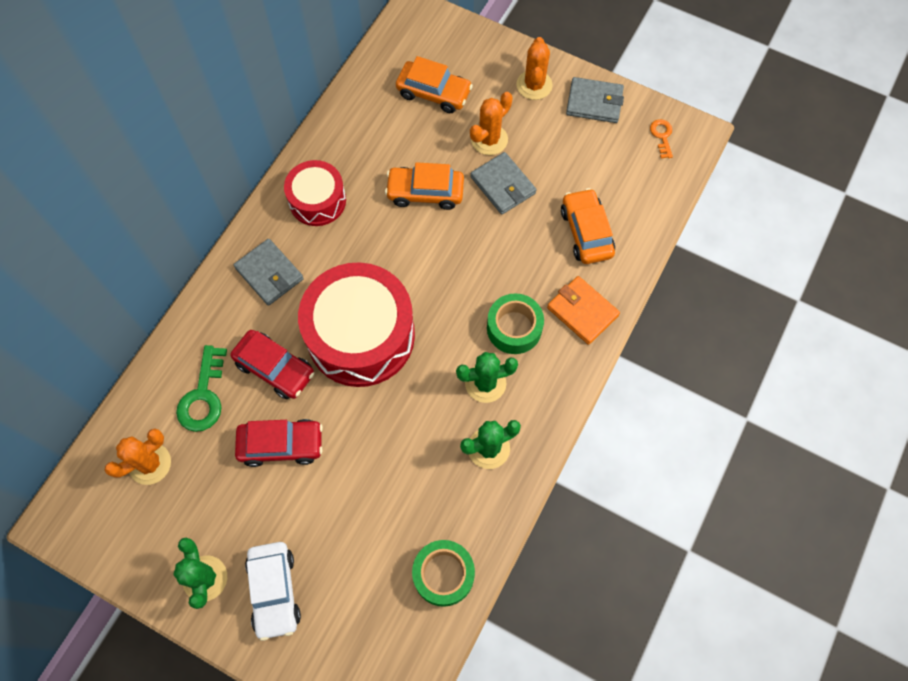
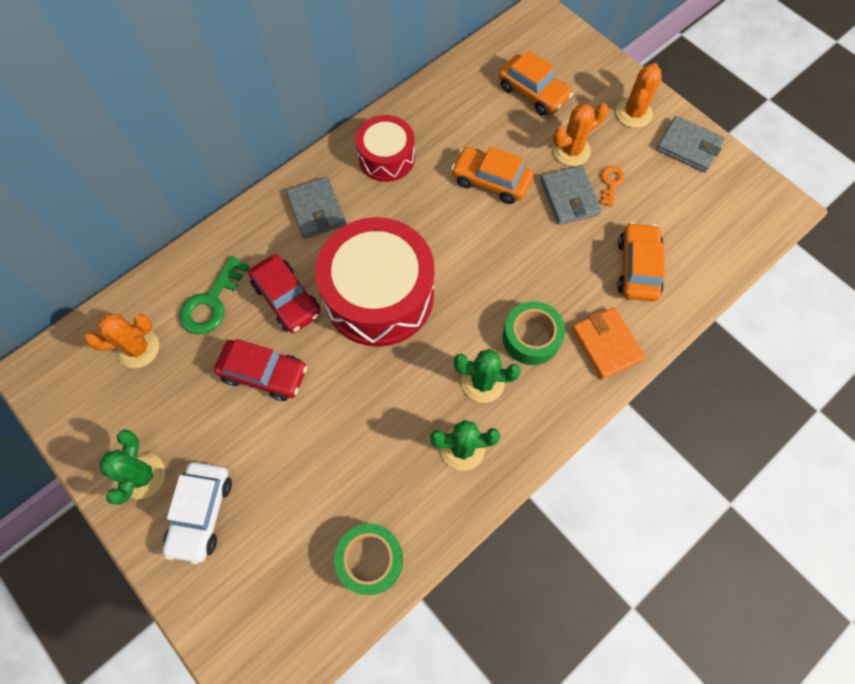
camera: 20 degrees right, 0 degrees up
(662, 136) = (748, 199): orange key -> orange key (611, 183)

